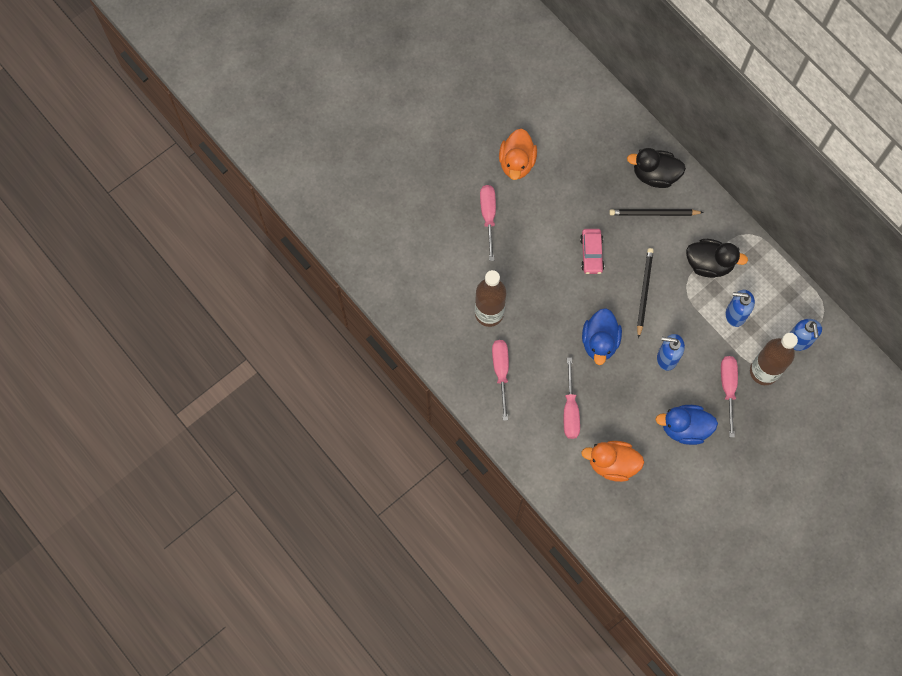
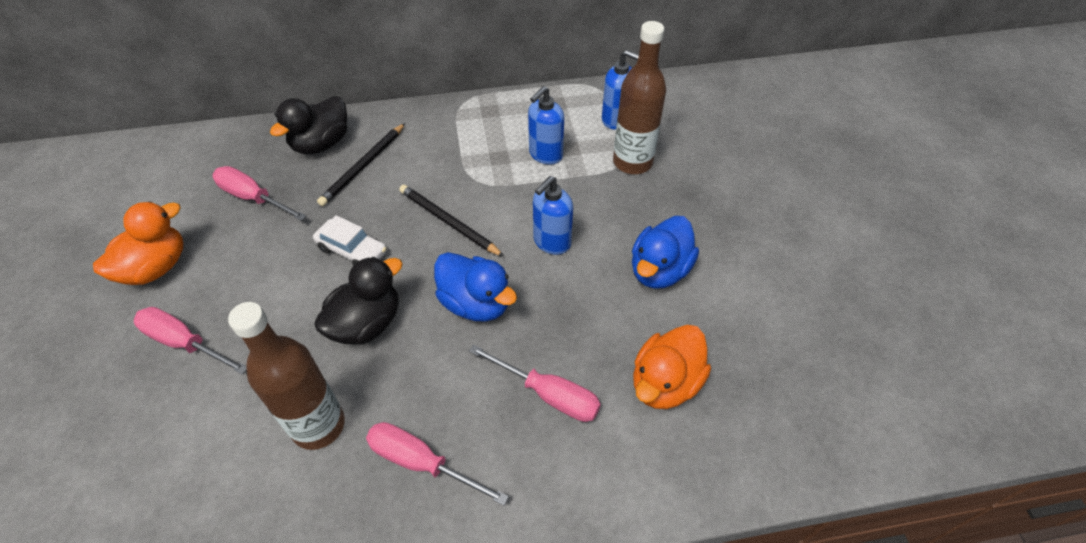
camera: 60 degrees left, 20 degrees down
(517, 163) = (156, 268): orange duck -> orange duck turned 90 degrees counterclockwise
(591, 254) = (352, 250): pink car -> white car
(709, 264) = (467, 148): black duck -> black duck (366, 324)
(728, 388) = (632, 203): pink screwdriver -> pink screwdriver (253, 198)

